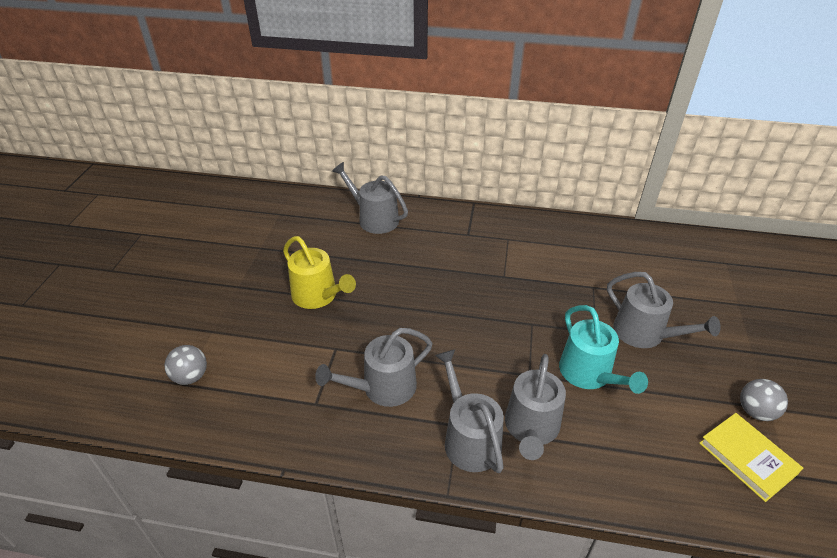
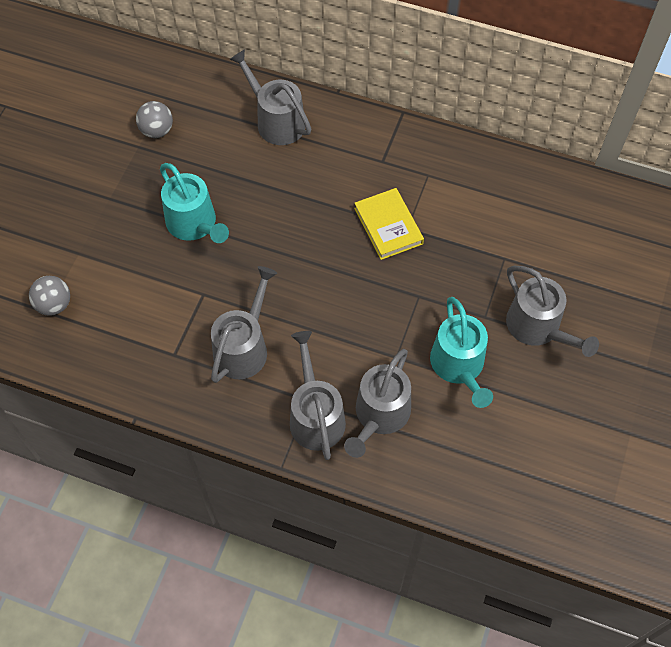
camera: 10 degrees right, 20 degrees up
(318, 296) = (194, 224): yellow watering can -> turquoise watering can
(383, 387) = (243, 347): grey watering can -> grey watering can turned 135 degrees clockwise
(747, 458) = (581, 480): yellow book -> yellow book (388, 226)
(755, 411) = (614, 435): grey ball -> grey ball (157, 131)

